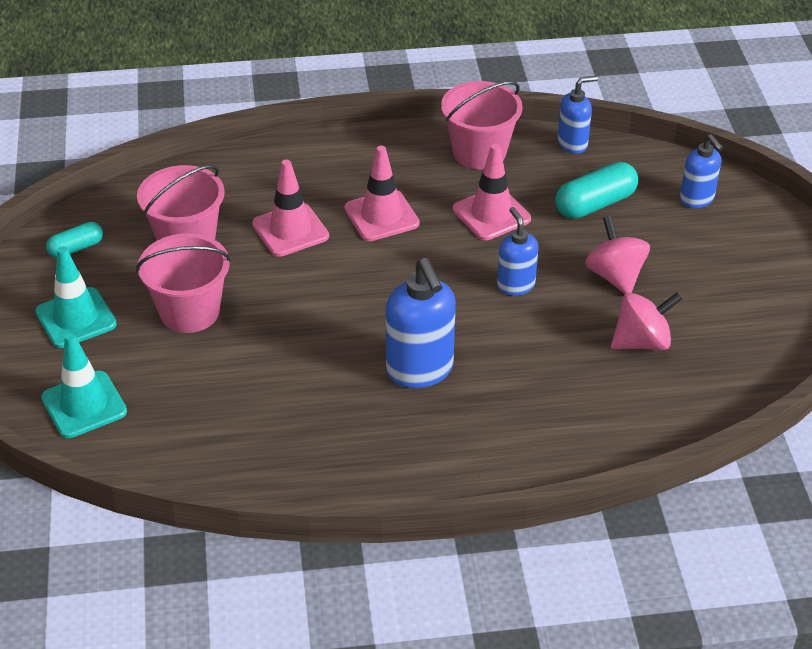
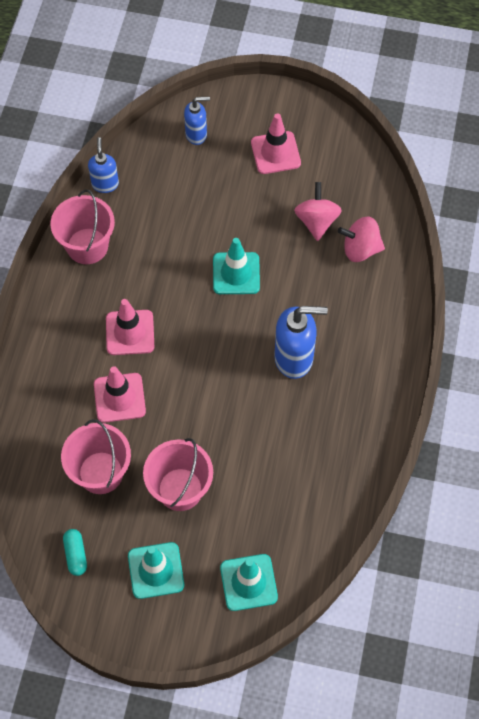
camera: 70 degrees left, 20 degrees up
(491, 214) = (158, 262): pink traffic cone -> pink traffic cone (275, 153)
(515, 285) = (236, 273): blue soap dispenser -> turquoise traffic cone
(595, 204) = (175, 195): turquoise capsule -> none
(615, 276) = (251, 212): pink spinning top -> pink spinning top (360, 249)

